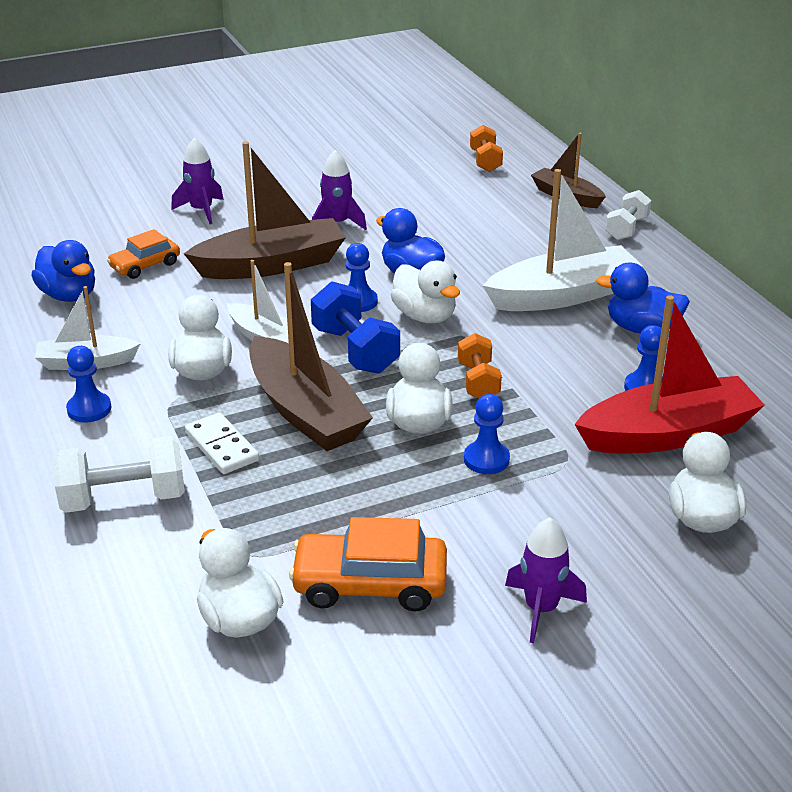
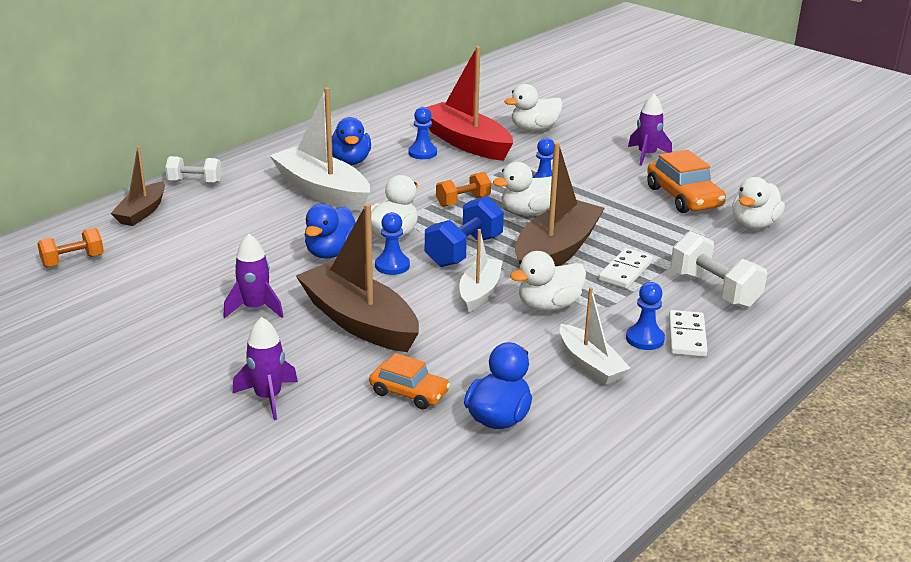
camera: 115 degrees left, 5 degrees down
(65, 438) = (686, 336): none -> white domino

